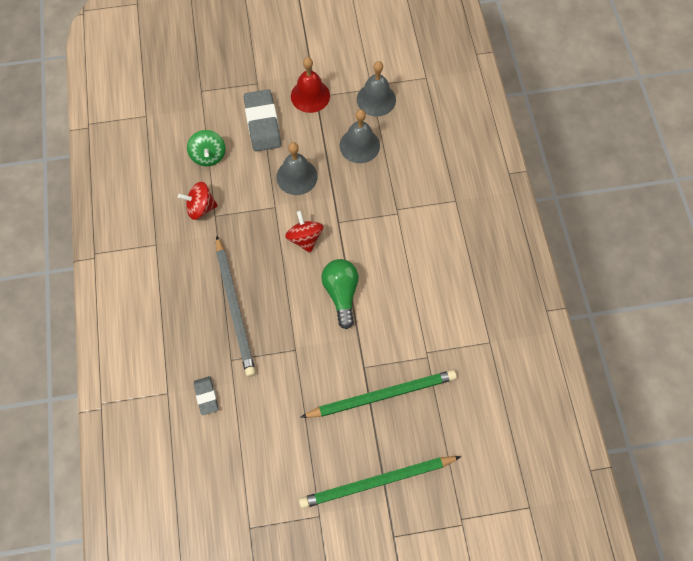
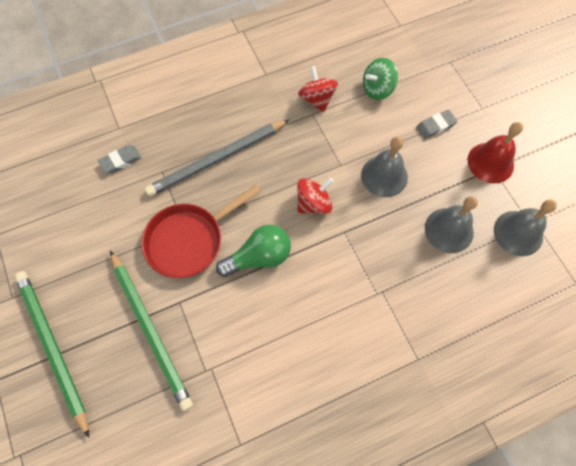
camera: 75 degrees right, 0 degrees up
(262, 123) = (435, 126): grey eraser -> grey eraser, size x0.54
(309, 348) = (189, 240): none -> red pan

